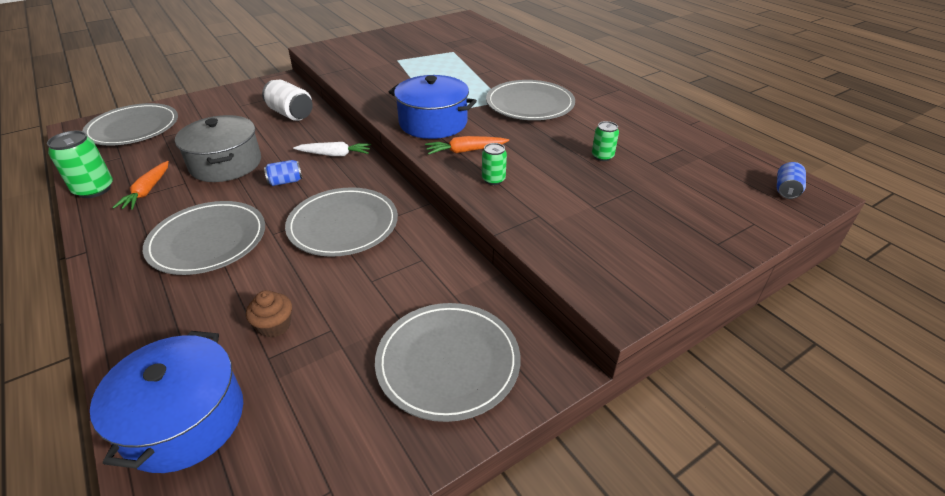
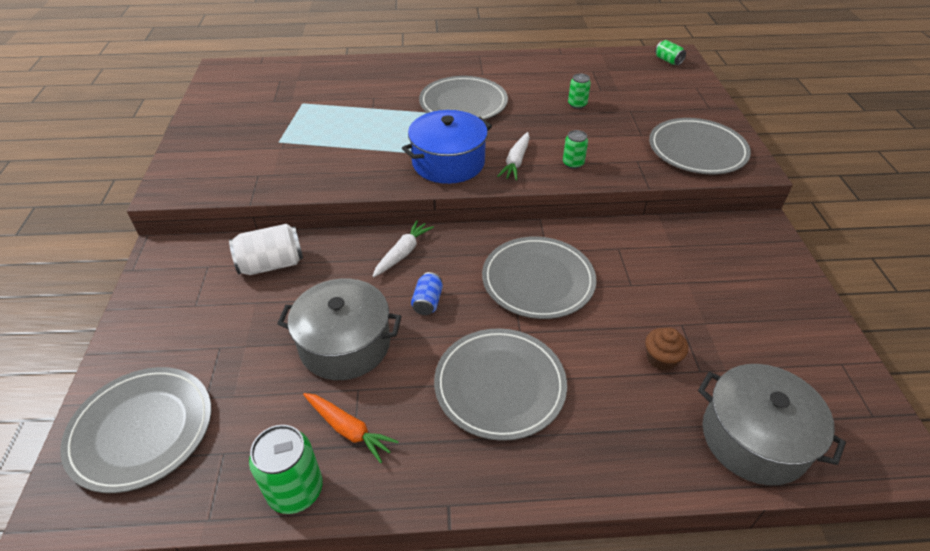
camera: 60 degrees left, 5 degrees up
(184, 420) = (754, 438): blue pot -> grey pot
(448, 362) = (742, 272): grey plate -> grey plate (697, 150)
(465, 151) = (516, 162): orange carrot -> white carrot
(786, 190) = (668, 61): blue can -> green can

